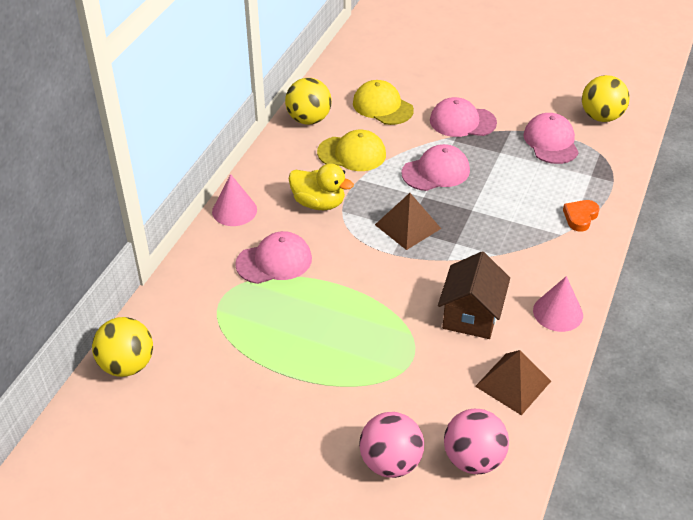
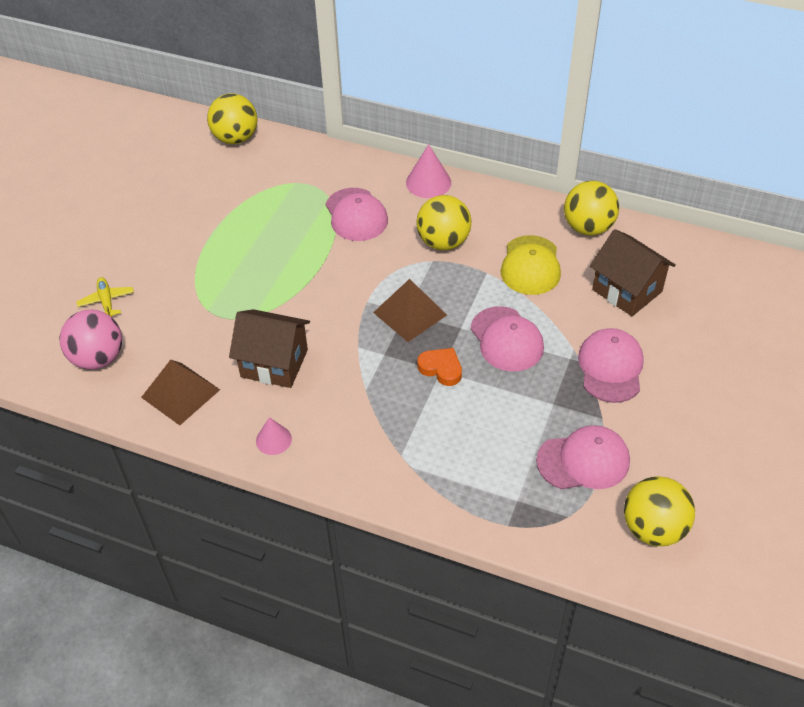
camera: 90 degrees right, 5 degrees up
(319, 203) = (443, 242): yellow duck -> yellow ball
(382, 106) = (627, 290): yellow cap -> brown house
(390, 462) = (107, 301): pink ball -> yellow plane
(558, 312) = (273, 440): pink cone -> pink cone, size x0.64
(580, 217) = (433, 478): orange heart -> orange heart (441, 368)

